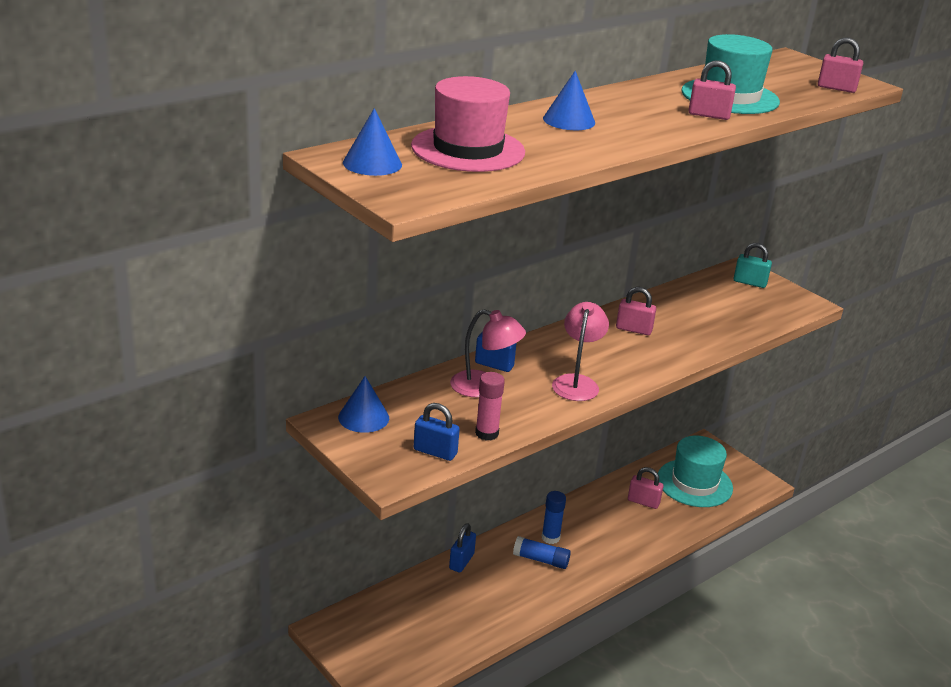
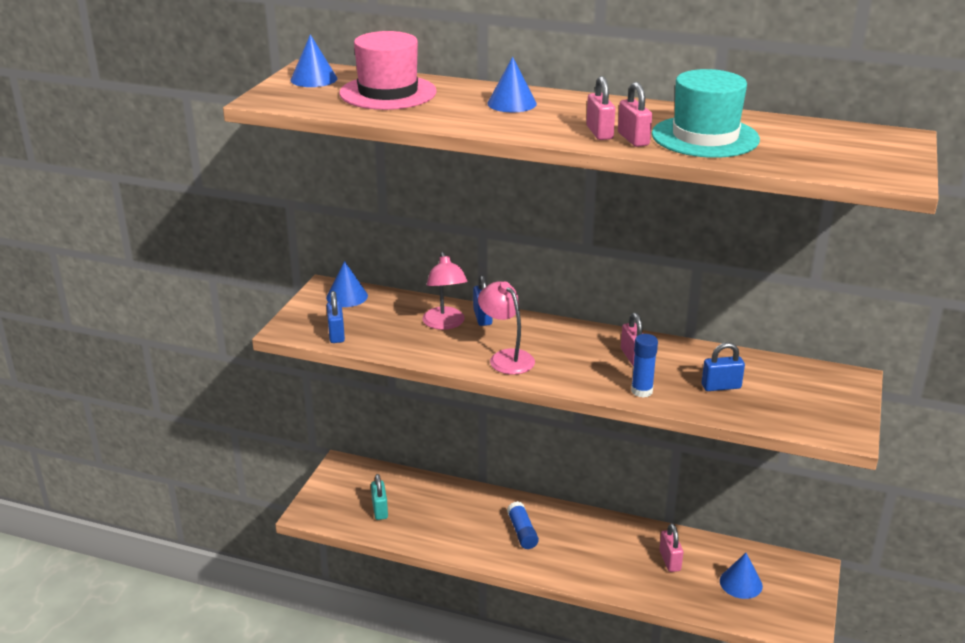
camera: 60 degrees right, 0 degrees up
(461, 561) = (474, 493): blue padlock -> blue padlock (721, 386)
(487, 433) = (384, 345): pink glue stick -> none
(550, 537) = (555, 526): blue glue stick -> blue glue stick (641, 391)
(577, 382) = (506, 357): pink lamp -> pink lamp turned 105 degrees counterclockwise
(694, 483) = (741, 583): turquoise hat -> blue cone
(749, 282) = (829, 389): turquoise padlock -> turquoise padlock (380, 510)
(836, 88) = (847, 170): pink padlock -> pink padlock (599, 133)

